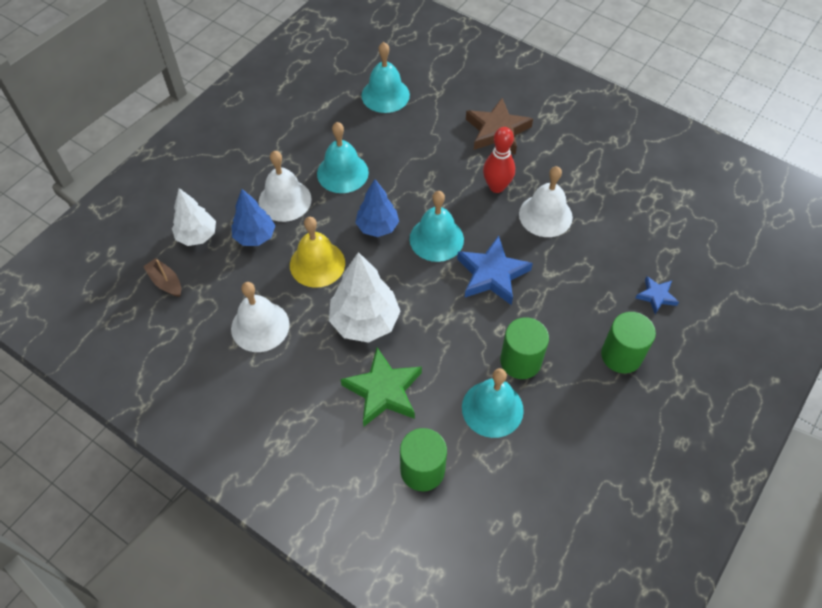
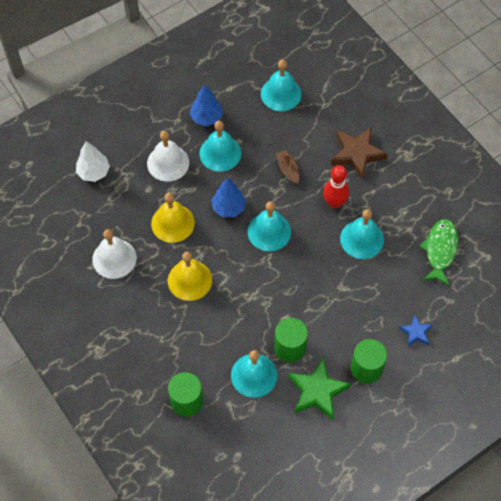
camera: 20 degrees right, 5 degrees up
(166, 282) = (59, 202): brown boat -> brown boat (288, 170)
(255, 236) = (135, 186): blue tree -> blue tree (206, 117)
(365, 322) = (190, 280): white tree -> yellow bell
(383, 391) = (182, 336): green star -> green star (317, 391)
(492, 274) = (299, 274): blue star -> none
(545, 215) = (362, 239): white bell -> turquoise bell
(636, 201) = (440, 250): none -> green fish

